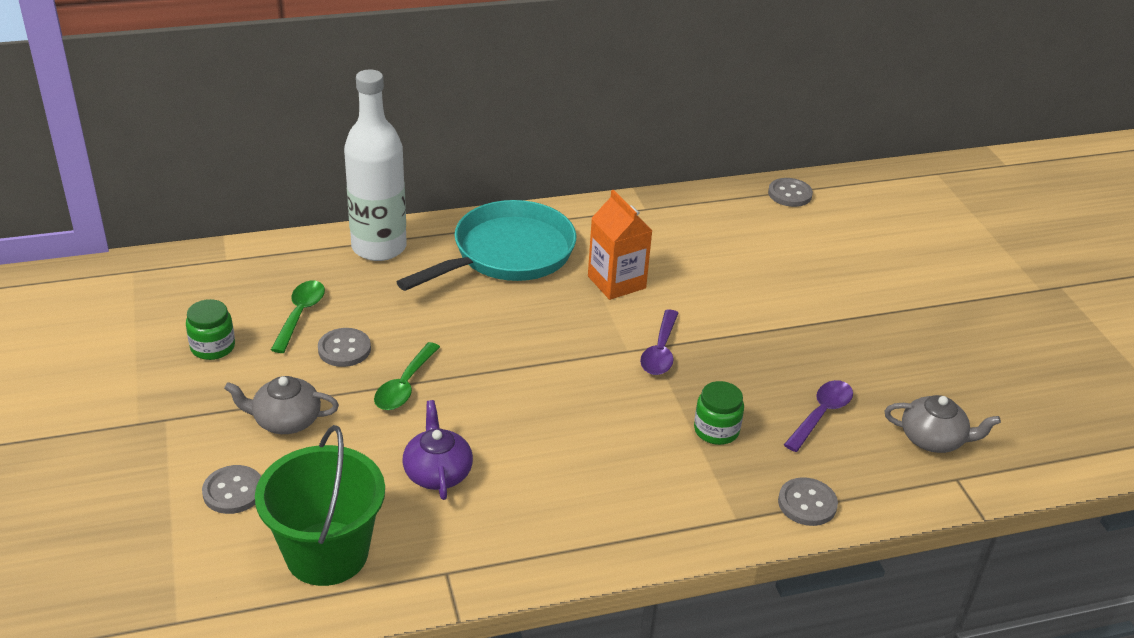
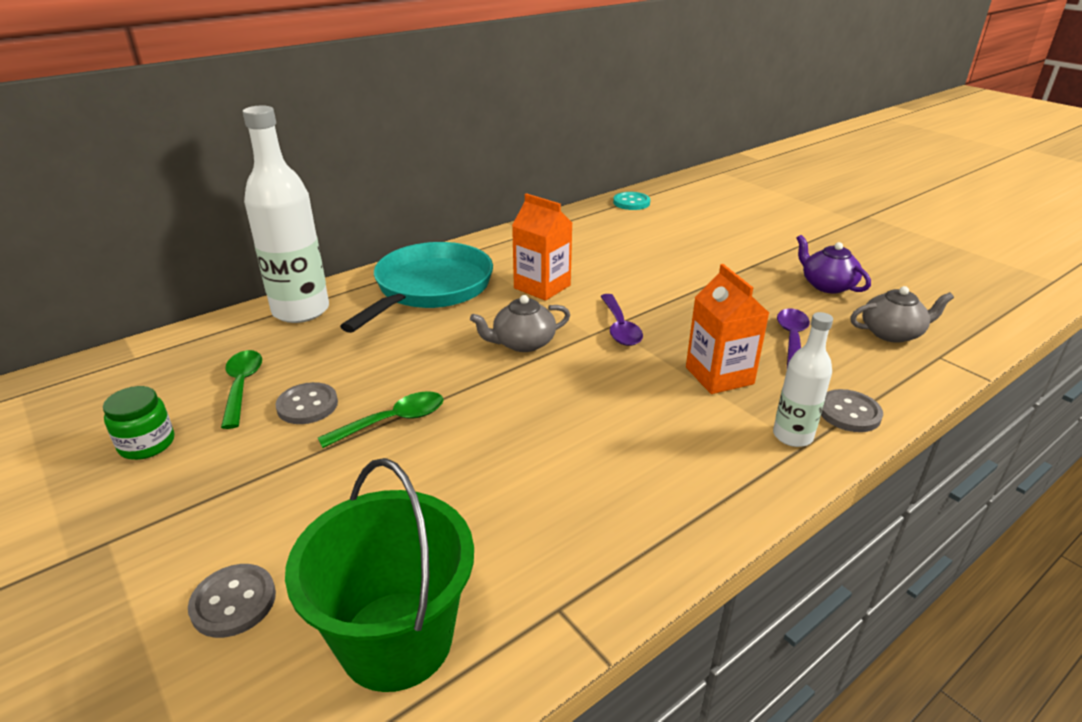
camera: 20 degrees left, 5 degrees down
(286, 420) = (270, 496): grey teapot -> grey teapot (522, 343)
(405, 385) = (392, 421): green spoon -> green spoon turned 120 degrees counterclockwise
(437, 472) = (479, 497): purple teapot -> purple teapot (827, 285)
(716, 430) = (719, 375): green jar -> orange carton
(734, 507) = (792, 436): none -> white bottle
(789, 194) = (631, 202): grey button -> turquoise button

